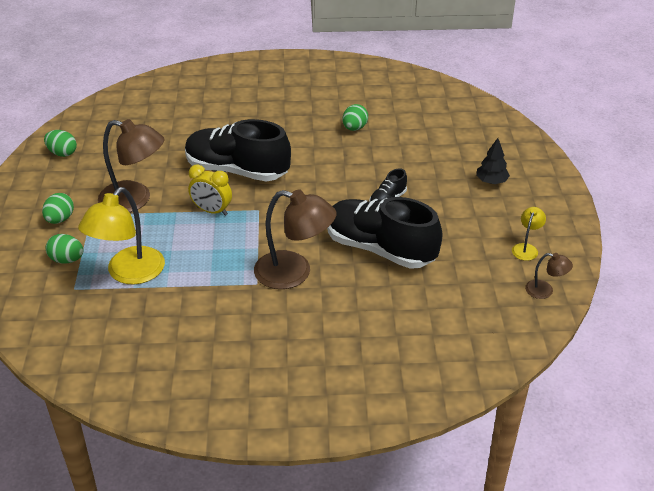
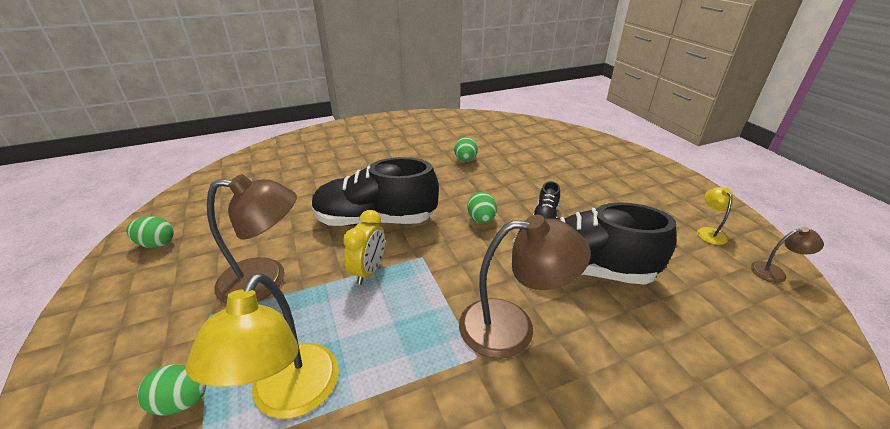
camera: 20 degrees left, 5 degrees down
(60, 219) = (162, 334): green egg -> green egg (481, 220)
(212, 211) = (369, 271): yellow clock -> yellow clock turned 75 degrees counterclockwise
(491, 181) = (617, 180): black tree -> none

